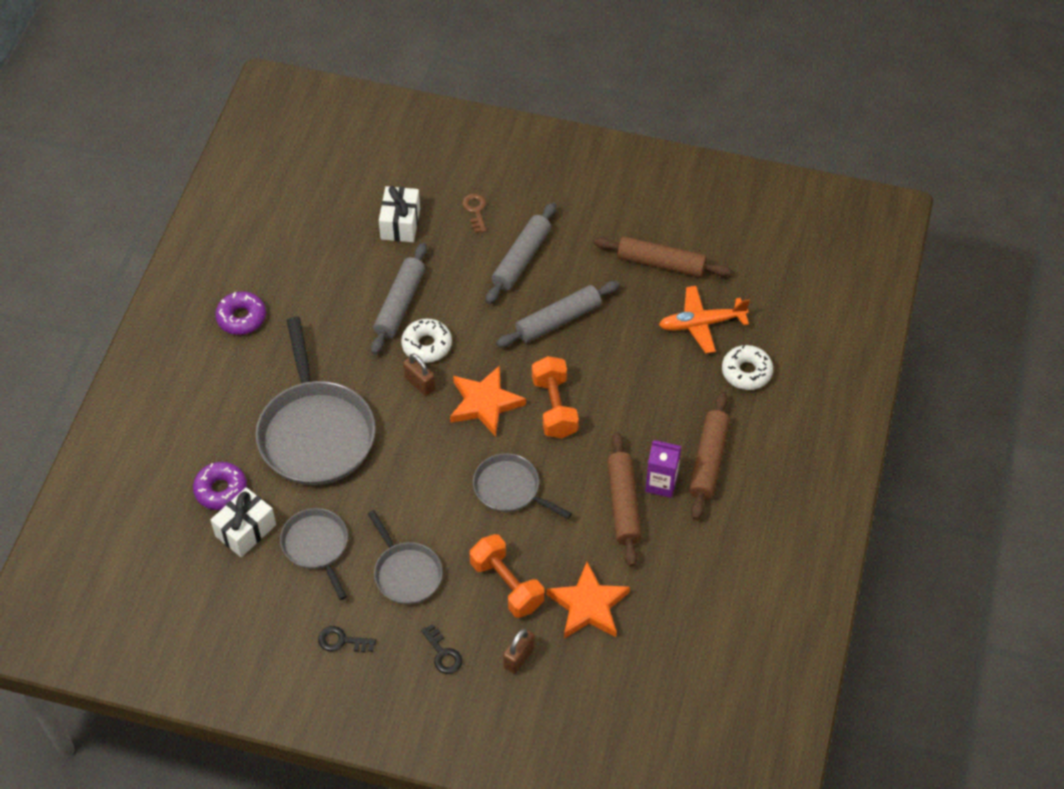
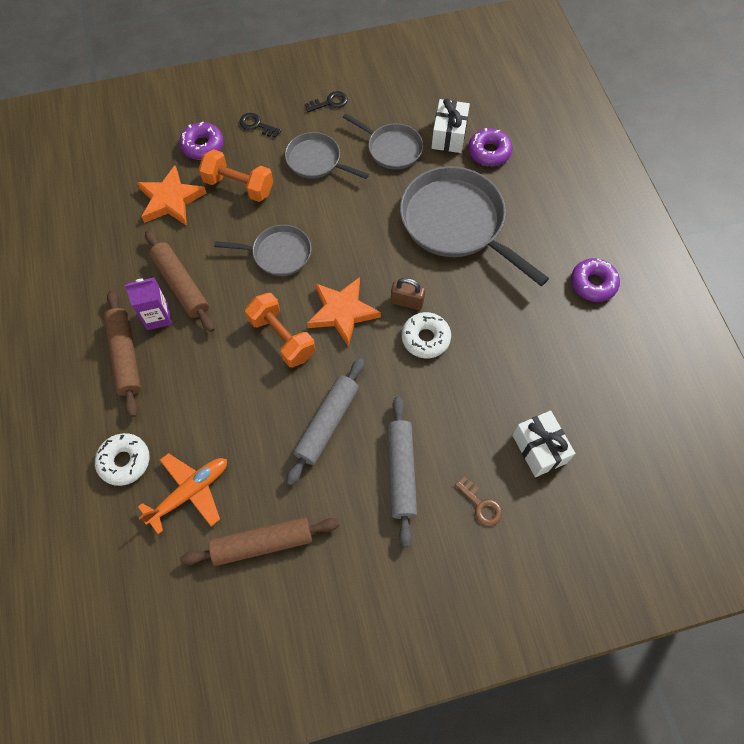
camera: 150 degrees right, 10 degrees up
(400, 304) = (476, 365): grey rolling pin -> none
(519, 657) = (203, 146): brown padlock -> purple donut

